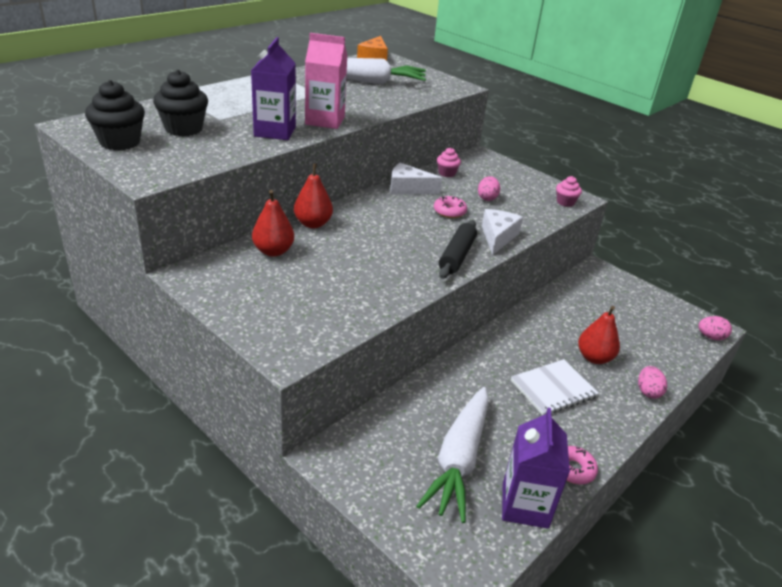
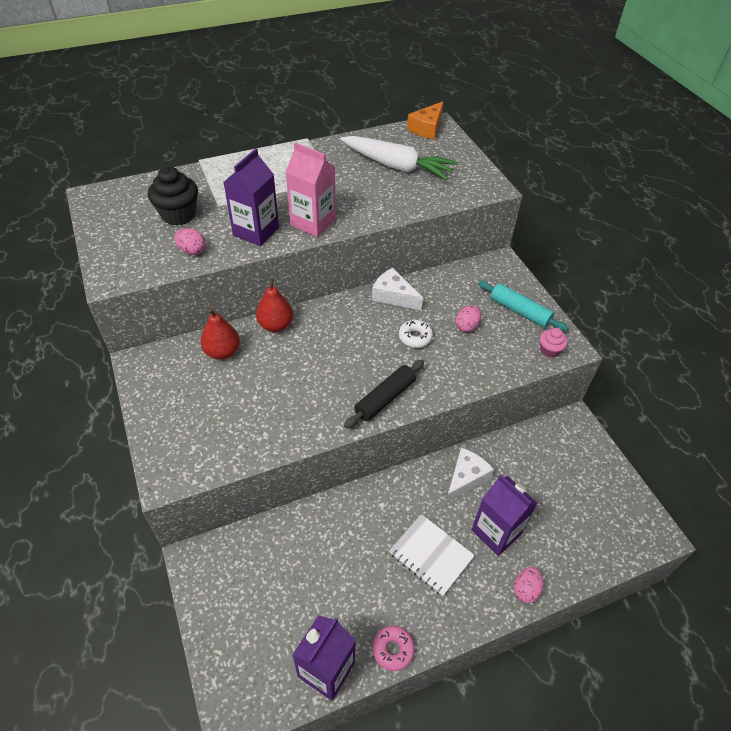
camera: 25 degrees right, 15 degrees up
(120, 142) = (116, 225): black cupcake -> none
(447, 173) = (446, 282): pink cupcake -> none
(449, 211) = (415, 337): pink donut -> white donut
(459, 459) = (298, 601): white carrot -> none
(498, 237) = (442, 383): white cheese -> white cheese (465, 478)
(522, 182) = (519, 311): none -> turquoise rolling pin
(553, 389) = (431, 555): white notebook -> white notebook turned 45 degrees clockwise
(594, 358) = (496, 532): red pear -> purple carton
(710, 337) = (645, 545): pink egg -> pink egg (192, 250)

